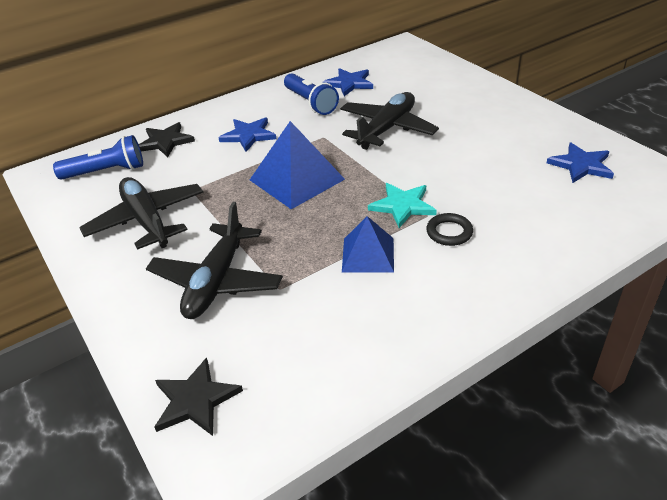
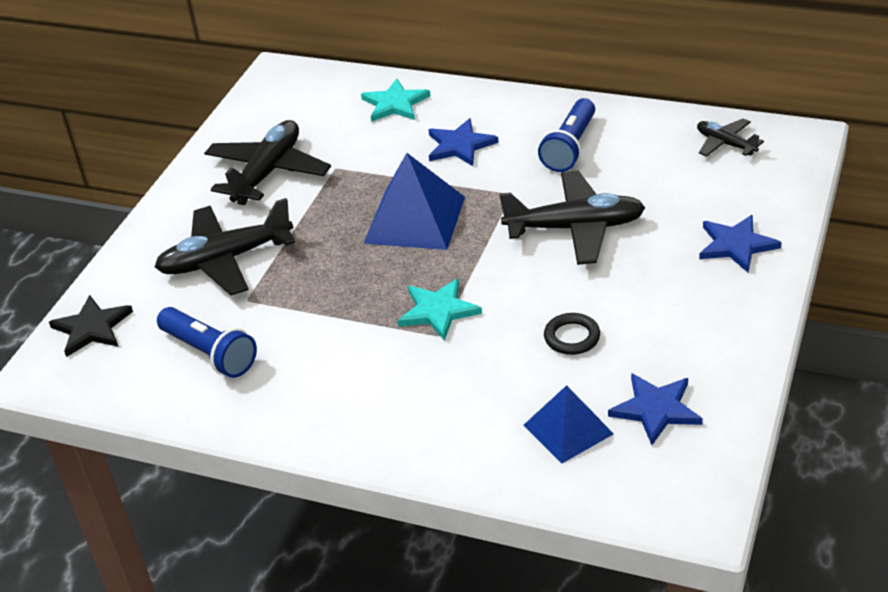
camera: 55 degrees right, 0 degrees up
(106, 172) = (314, 104): blue flashlight -> blue flashlight (209, 353)
(165, 142) = (395, 104): black star -> turquoise star
(349, 83) = (646, 150): blue star -> blue star (736, 245)
(368, 254) = (339, 327): blue pyramid -> blue pyramid (568, 429)
(378, 62) = (725, 144): none -> black plane
(449, 232) = (423, 363): black ring -> black ring (572, 337)

